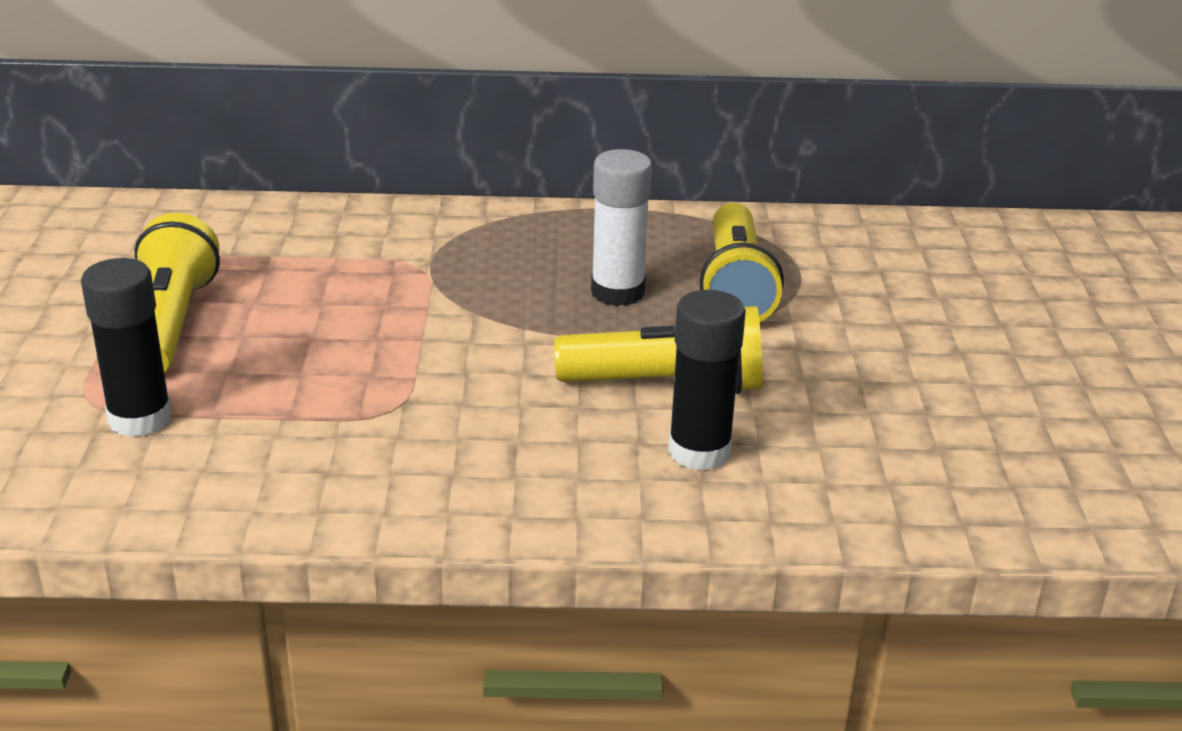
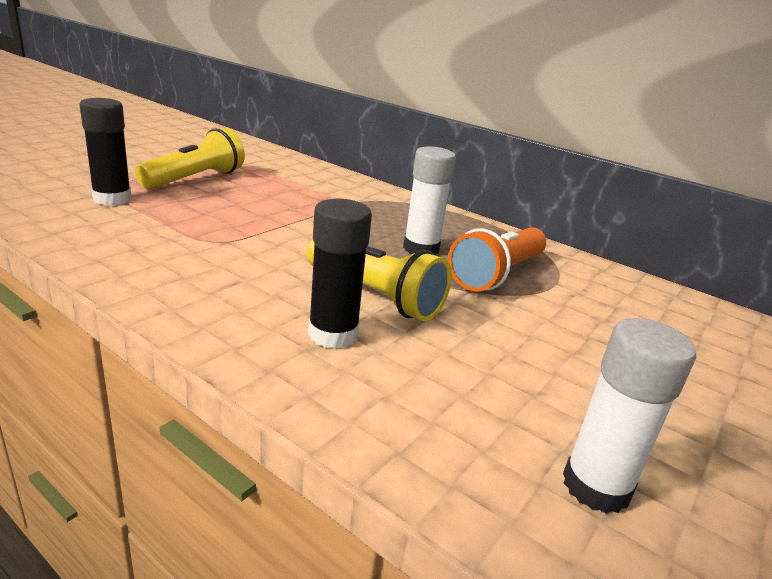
camera: 35 degrees right, 5 degrees down
(735, 288) = (497, 274): yellow flashlight -> orange flashlight
(1047, 465) = (596, 486): none -> white glue stick

